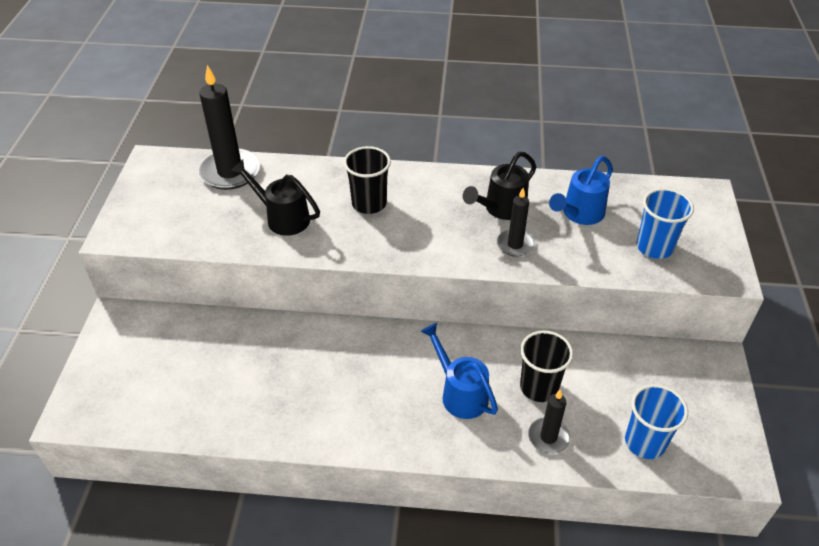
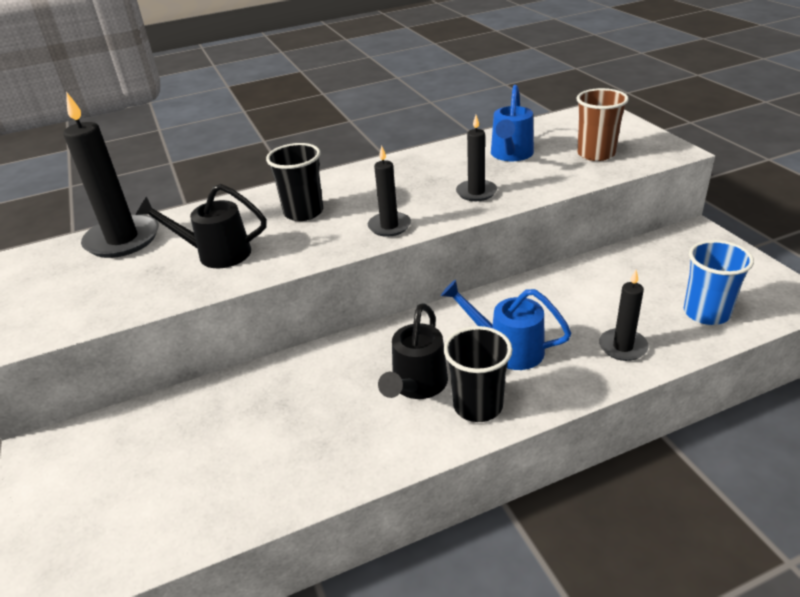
camera: 25 degrees left, 10 degrees down
(420, 249) = (389, 226): none -> black candle
(501, 209) = (438, 174): black watering can -> black watering can (417, 385)
(539, 387) = (575, 312): black cup -> black cup (478, 405)
(654, 247) = (596, 154): blue cup -> brown cup

